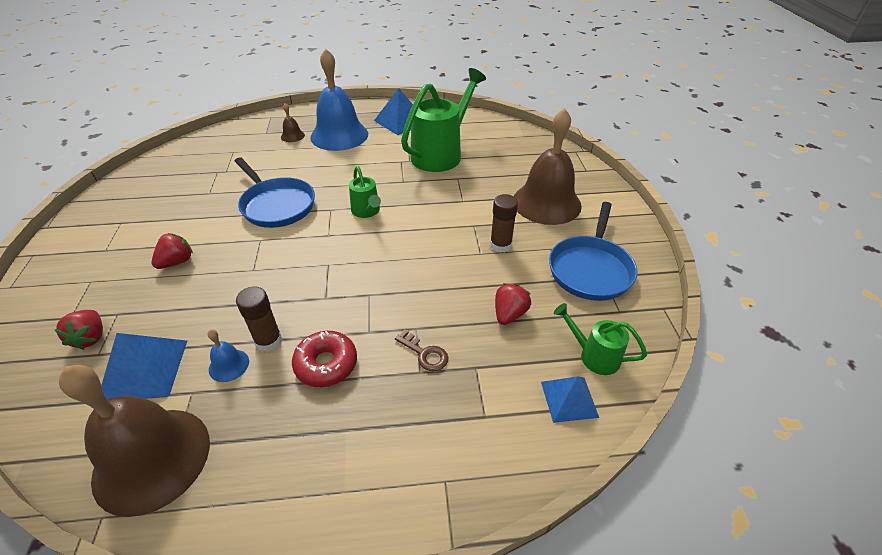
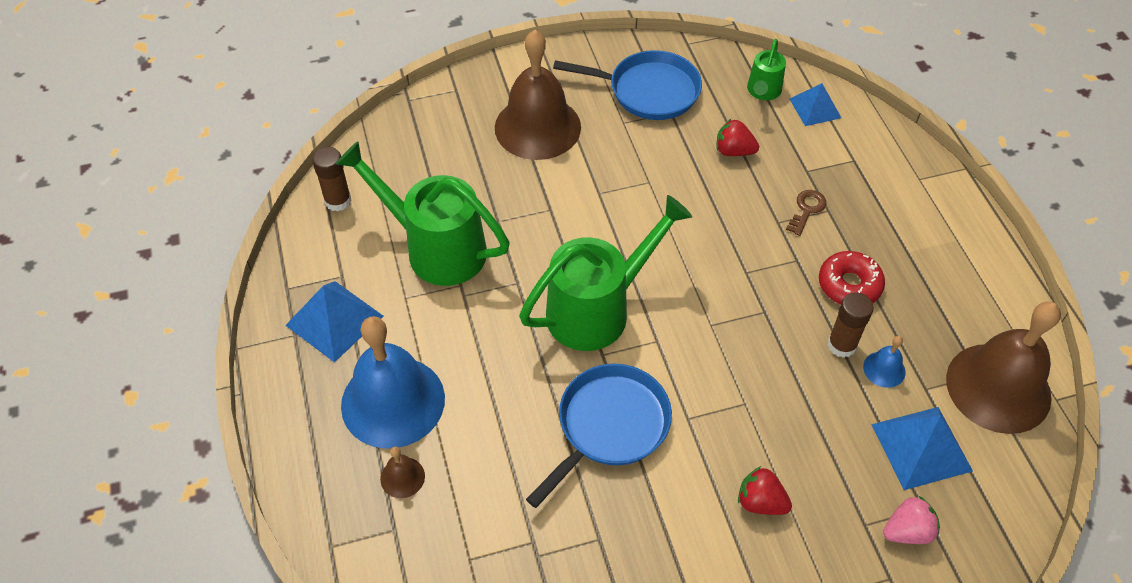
camera: 100 degrees left, 10 degrees up
(91, 337) = (907, 531): red strawberry -> pink strawberry
(367, 212) = (598, 309): green watering can -> green watering can, size x1.99
(500, 245) = (630, 165): brown glue stick -> brown glue stick (338, 201)

